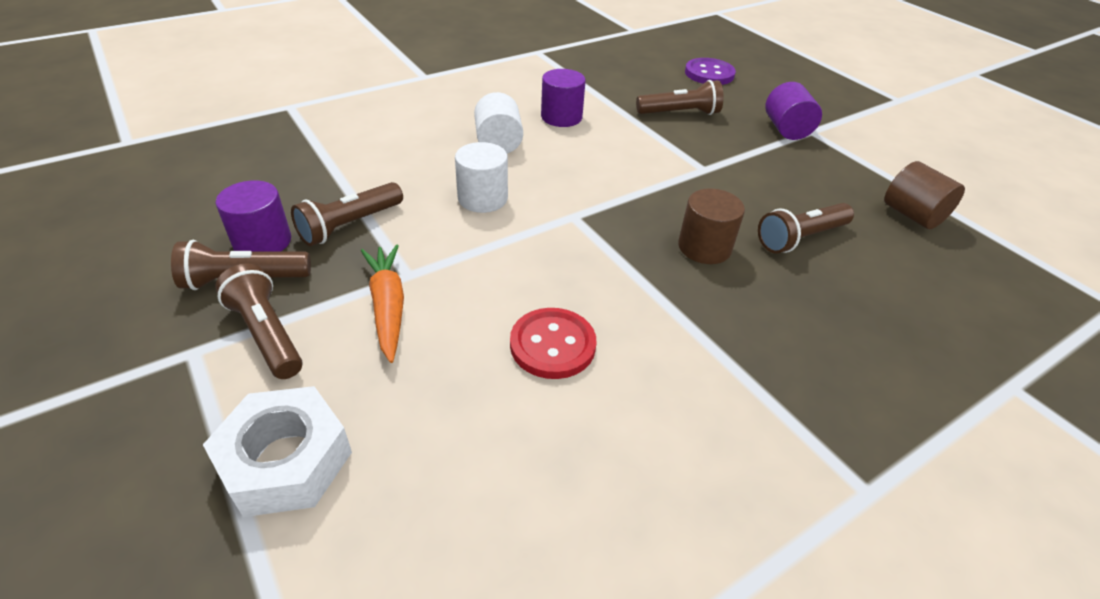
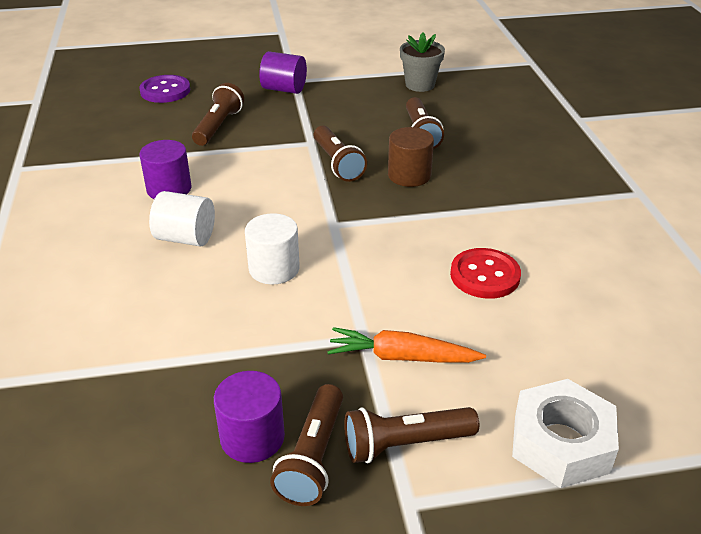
camera: 65 degrees left, 5 degrees down
(350, 225) = (263, 365): brown flashlight -> brown flashlight (337, 163)
(912, 215) = (420, 85): brown cylinder -> grey flower pot

